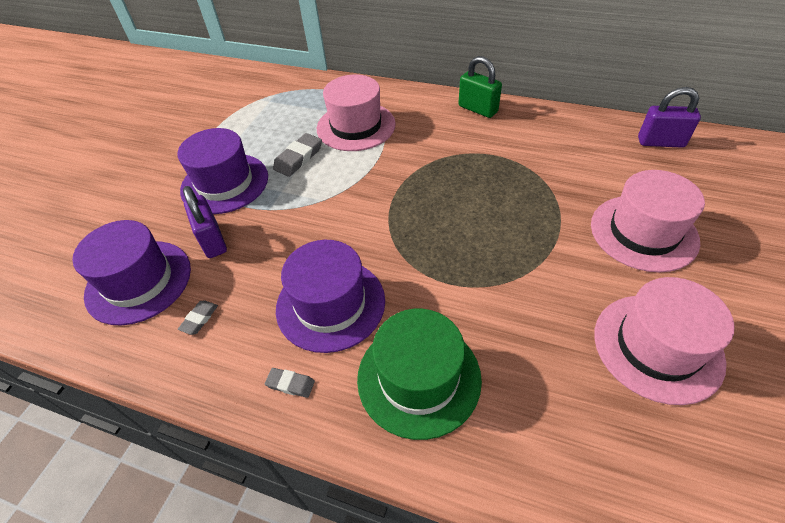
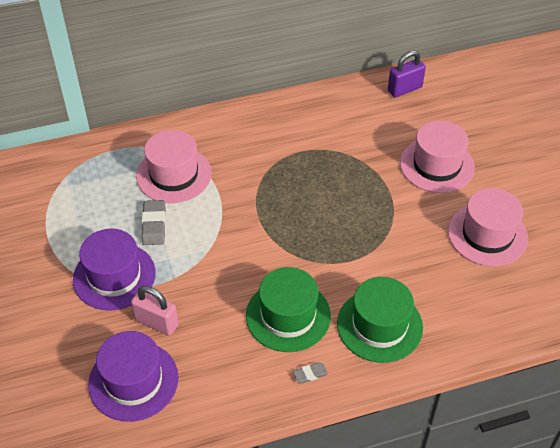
camera: 40 degrees left, 0 degrees up
(199, 319) = (209, 376): grey eraser -> none
(212, 240) = (157, 322): purple padlock -> pink padlock
(330, 304) = (288, 315): purple hat -> green hat
(478, 109) = (258, 115): green padlock -> none

